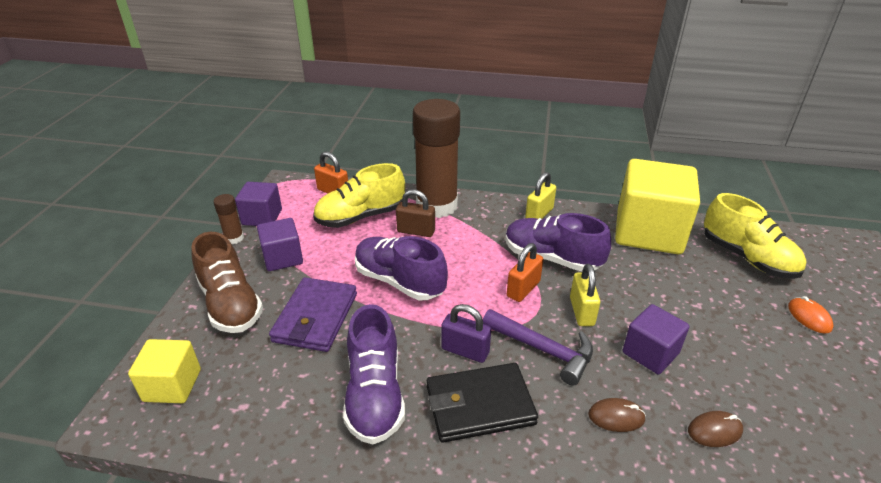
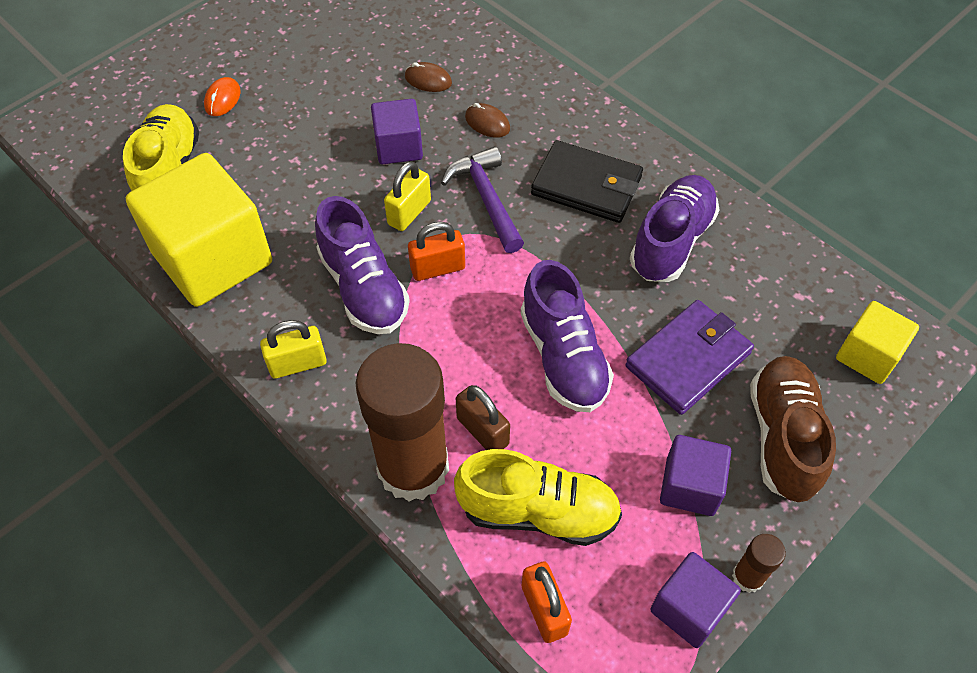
camera: 145 degrees left, 20 degrees up
(465, 351) = (558, 236): purple padlock -> none

